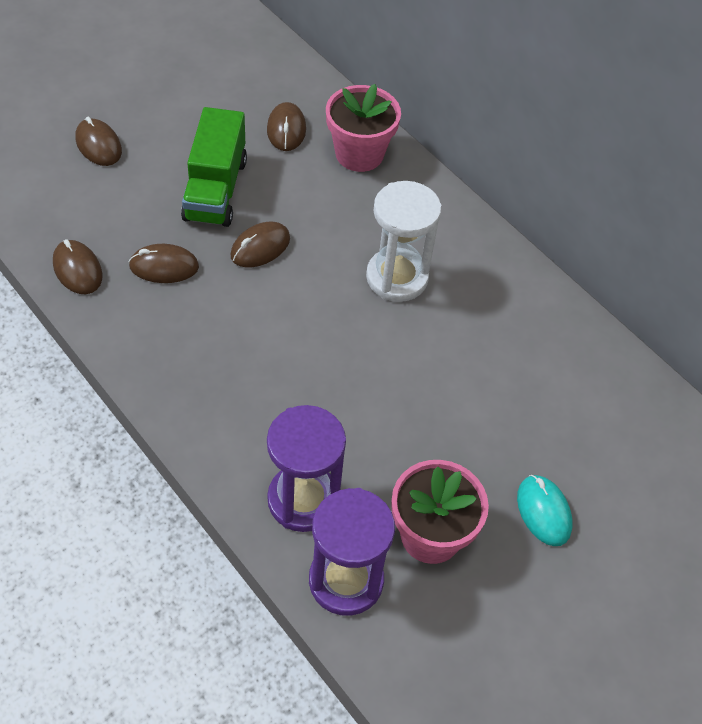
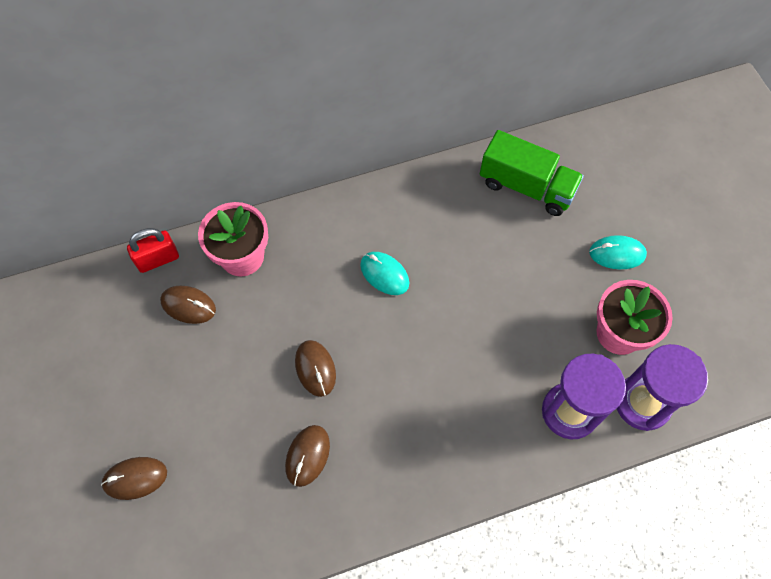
camera: 65 degrees left, 10 degrees up
(77, 270) = (283, 535): brown mouse -> none
(215, 189) = (235, 387): green truck -> green truck (526, 187)
(325, 93) = (158, 259): none -> red padlock
(397, 277) = (384, 274): white hourglass -> turquoise mouse

